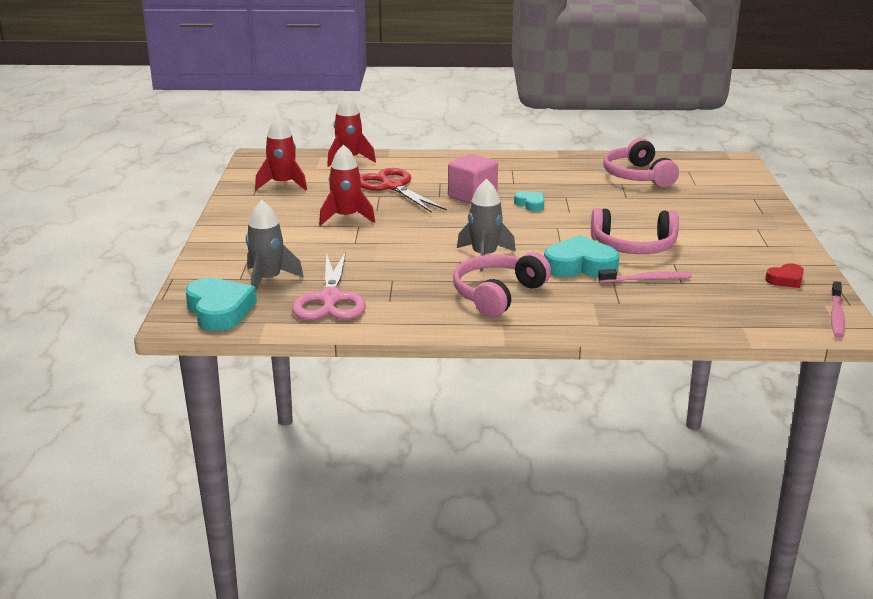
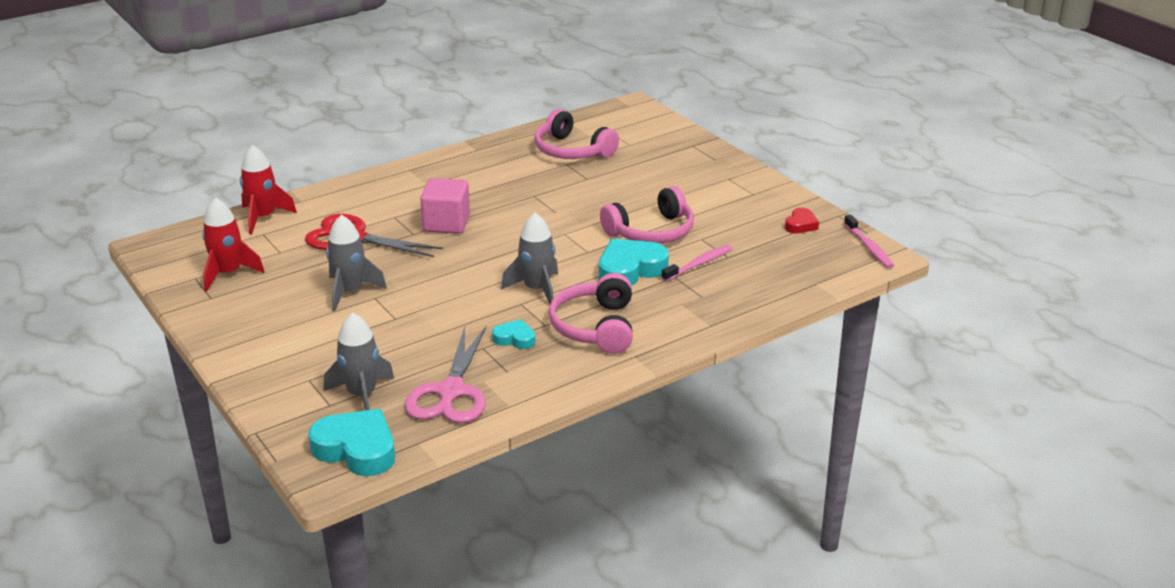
camera: 35 degrees left, 5 degrees up
(330, 299) = (451, 392): pink scissors -> pink scissors turned 45 degrees clockwise
(346, 217) = (350, 292): red rocket -> grey rocket
(530, 204) = (512, 215): turquoise heart -> turquoise heart (515, 338)

